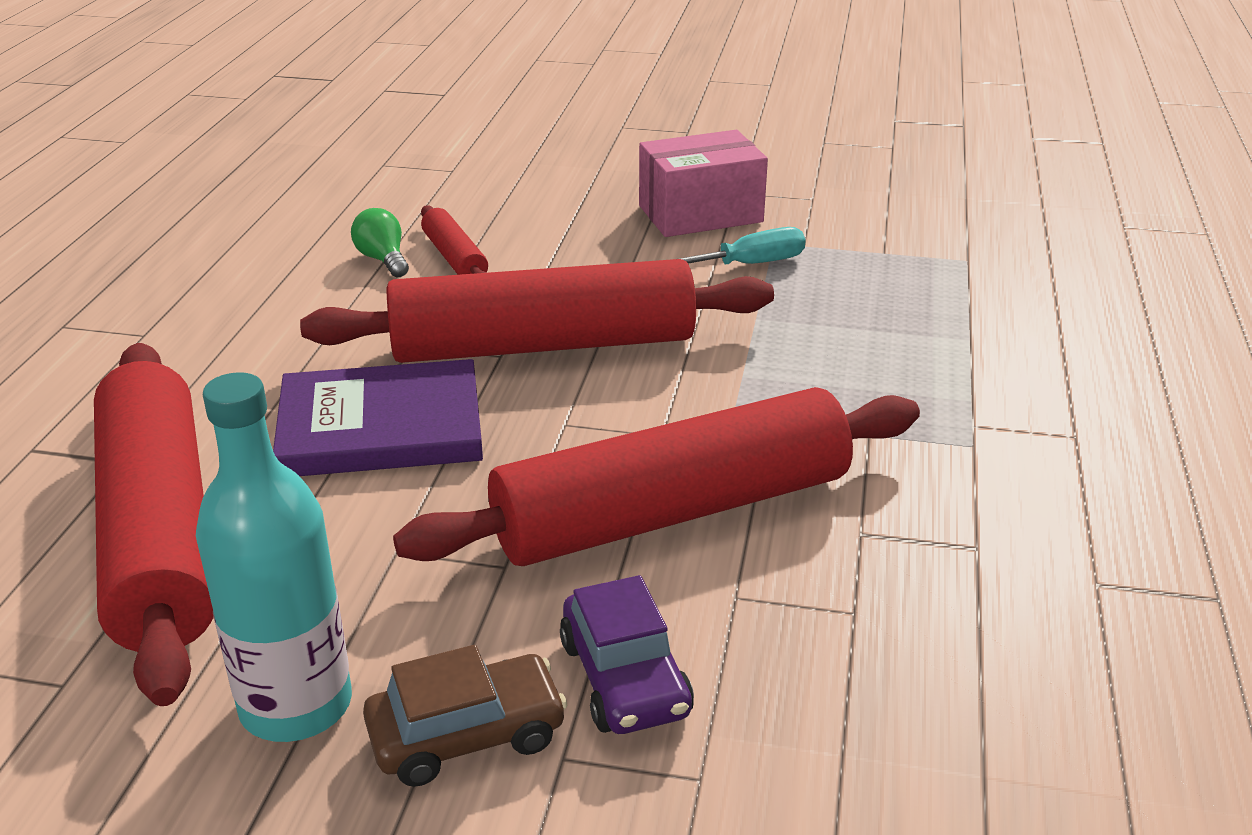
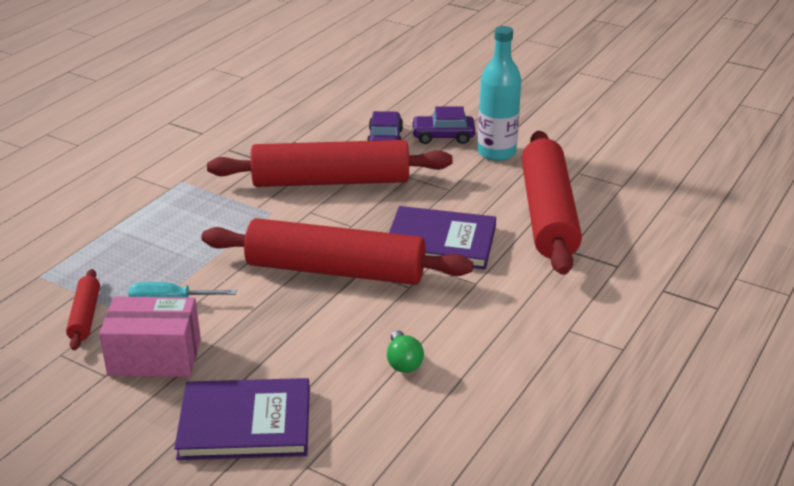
camera: 160 degrees left, 0 degrees up
(455, 258) = (353, 352): red rolling pin -> red rolling pin (85, 316)
(467, 735) = (443, 136): brown car -> purple car
(540, 185) = (245, 423): none -> purple book

